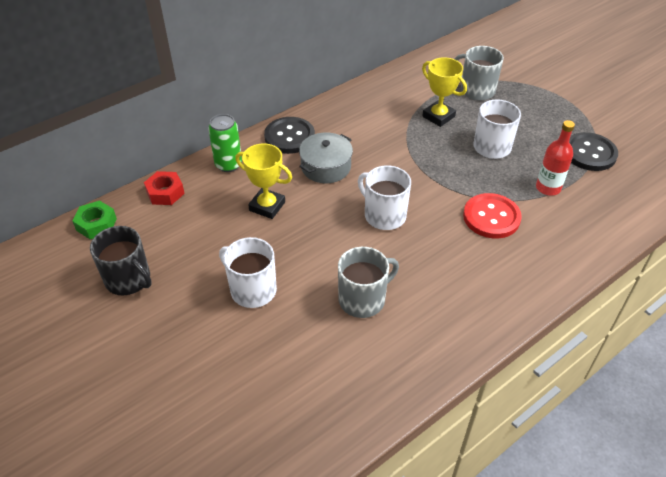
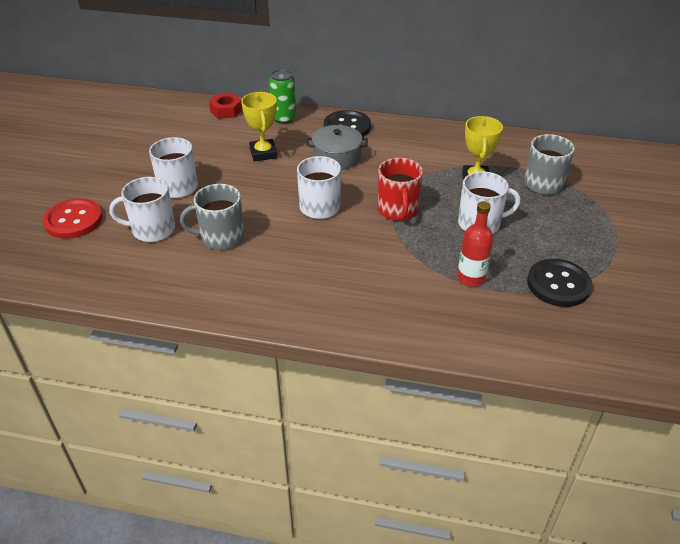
camera: 50 degrees right, 5 degrees down
(96, 224) = (169, 103): green nut -> none
(129, 279) = (137, 138): black mug -> none
(302, 342) = (152, 229): none -> white mug
(363, 299) = (221, 237): grey mug -> grey mug turned 150 degrees clockwise
(434, 176) = (398, 210): none -> red mug
(491, 217) = (388, 261): red button -> red button (73, 220)

